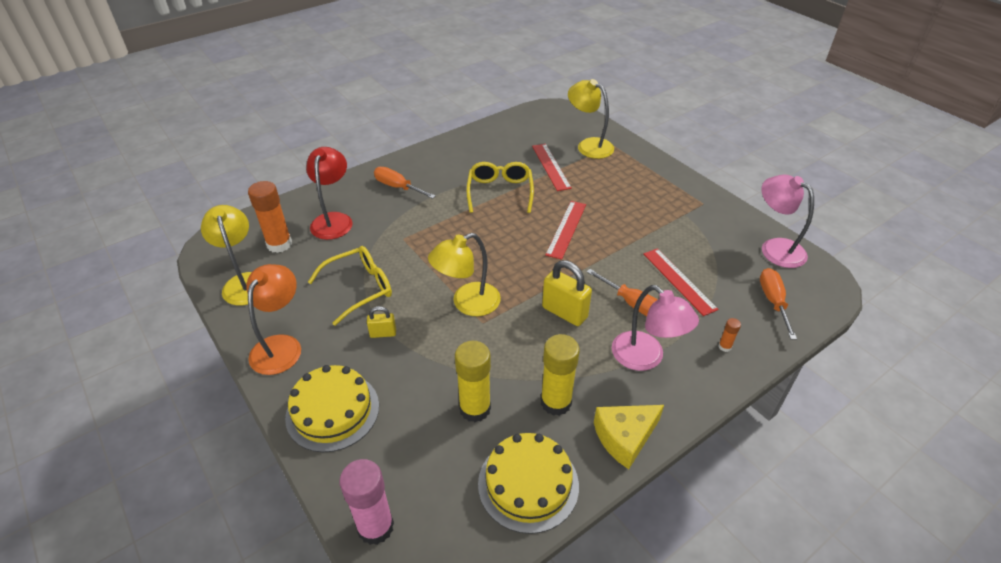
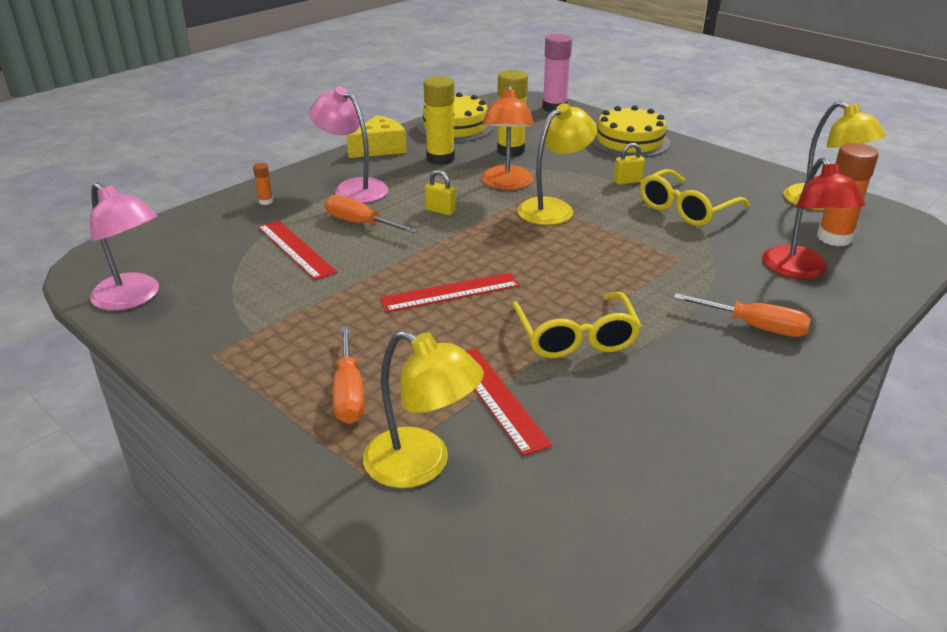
camera: 170 degrees right, 10 degrees down
(281, 346) = (718, 167): orange lamp -> orange lamp (506, 184)
(564, 312) = (440, 210): yellow padlock -> yellow padlock, size x0.55
(566, 229) = (450, 292): red ruler -> red ruler turned 60 degrees clockwise
(773, 302) = (183, 240): orange screwdriver -> orange screwdriver (349, 392)

